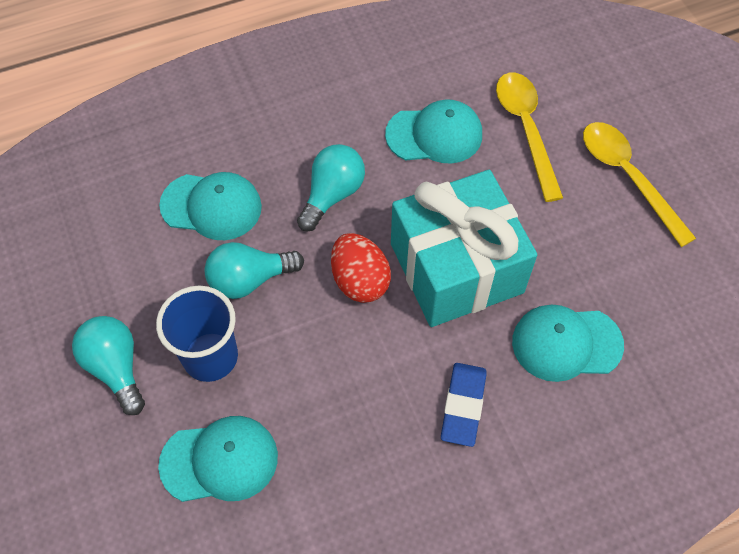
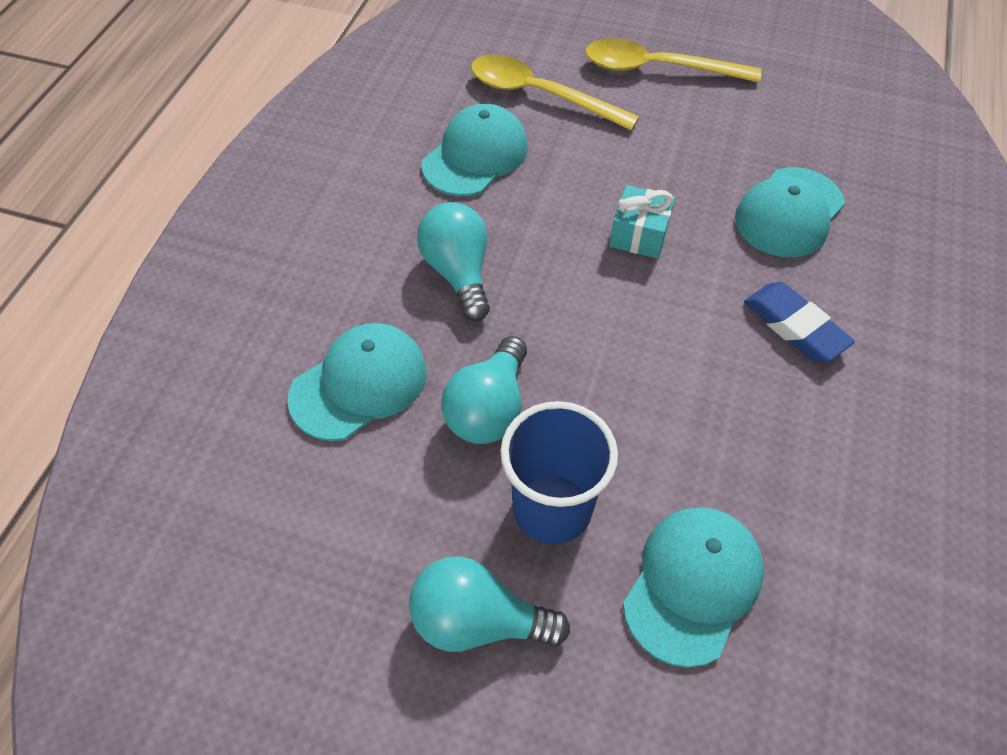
camera: 50 degrees left, 5 degrees down
(360, 281) = (582, 316): red egg -> none
(456, 268) = (639, 235): turquoise gift -> turquoise gift, size x0.40

